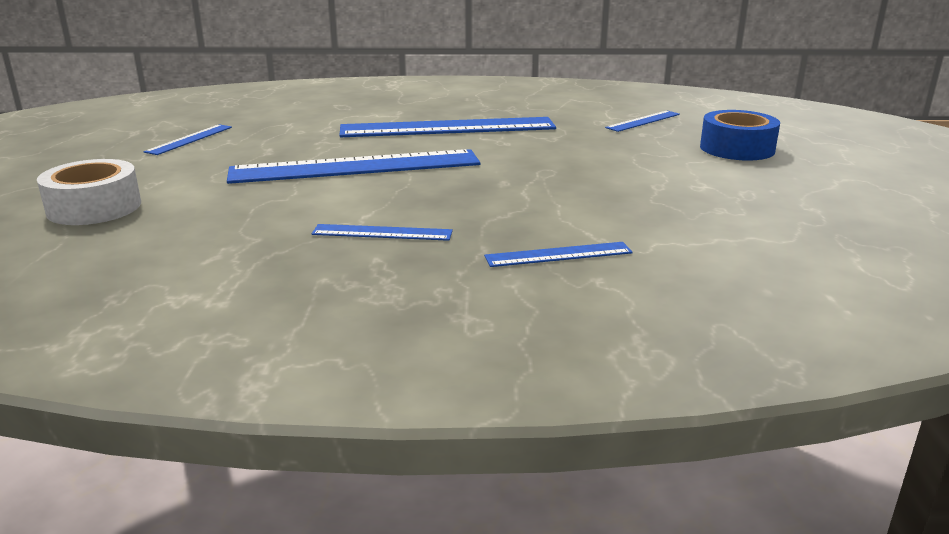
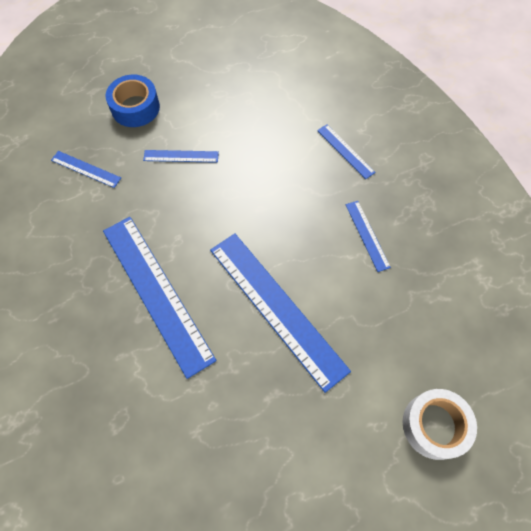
camera: 115 degrees left, 40 degrees up
(189, 139) = (277, 487): blue ruler -> blue ruler (181, 156)

